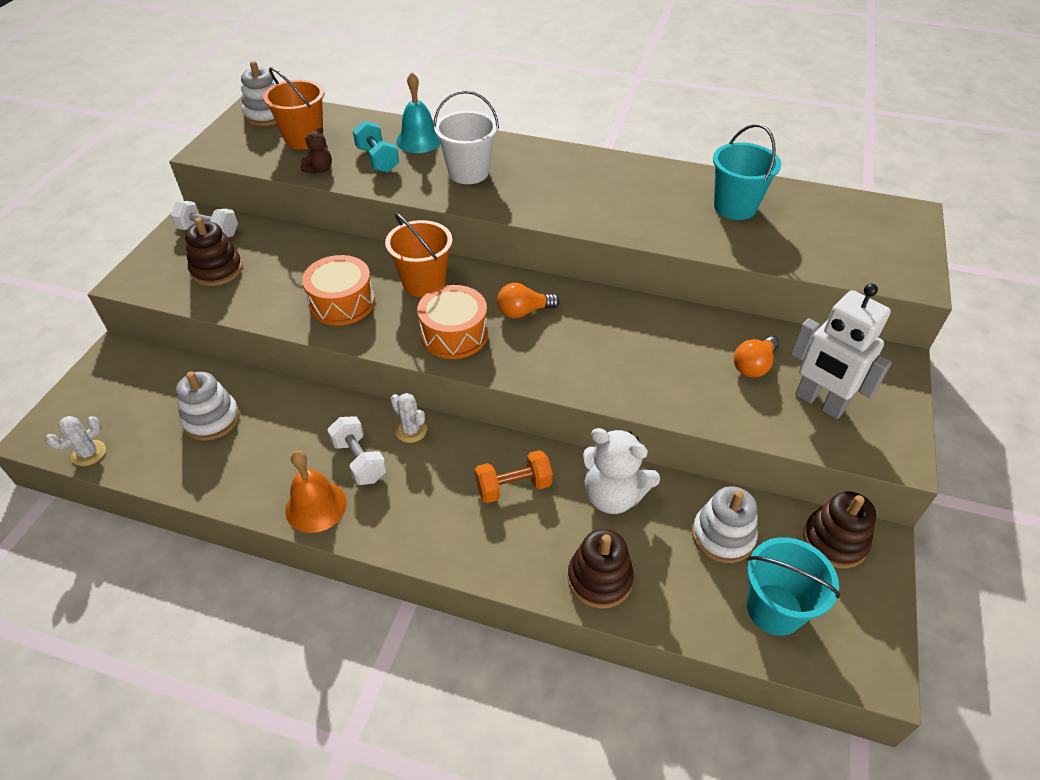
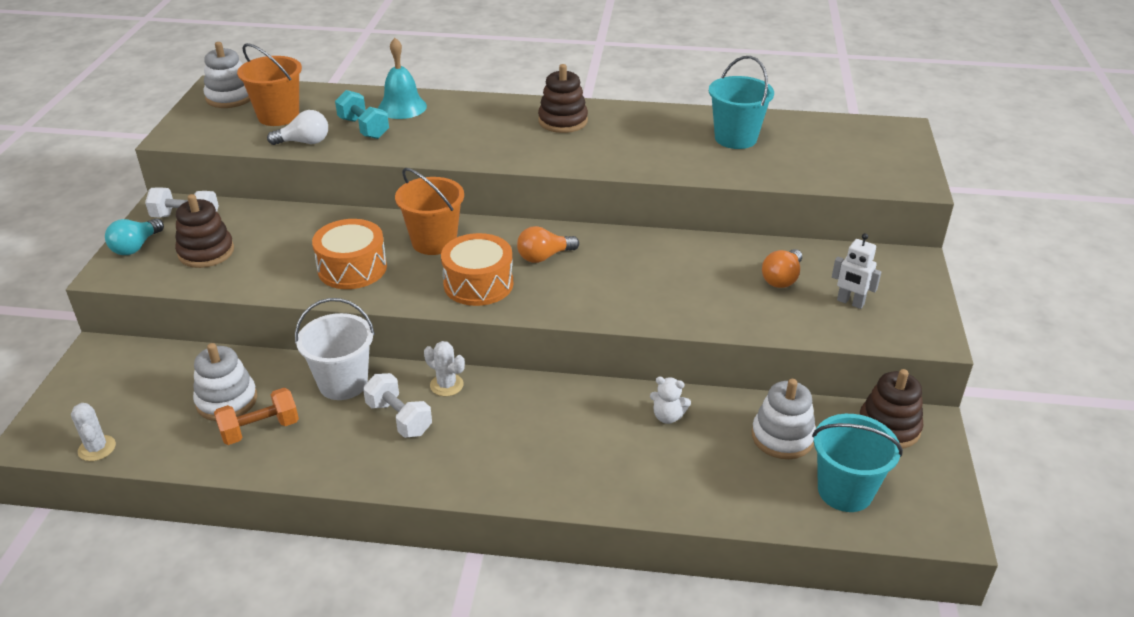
camera: 10 degrees left, 10 degrees down
(89, 453) = (97, 448): white cactus -> white cactus turned 60 degrees counterclockwise
(158, 257) = (136, 247): none -> turquoise light bulb
(316, 506) = (364, 465): orange bell -> none
(319, 169) = (304, 142): brown teddy bear -> white light bulb
(468, 172) = (462, 131): white bucket -> white bucket (343, 383)
(513, 487) = (566, 422): orange dumbbell -> orange dumbbell (260, 429)
(599, 579) = (671, 489): brown stacking toy -> brown stacking toy (563, 121)
(613, 495) = (668, 416): white teddy bear -> white teddy bear, size x0.52
(819, 403) = (850, 302): white robot -> white robot, size x0.55

